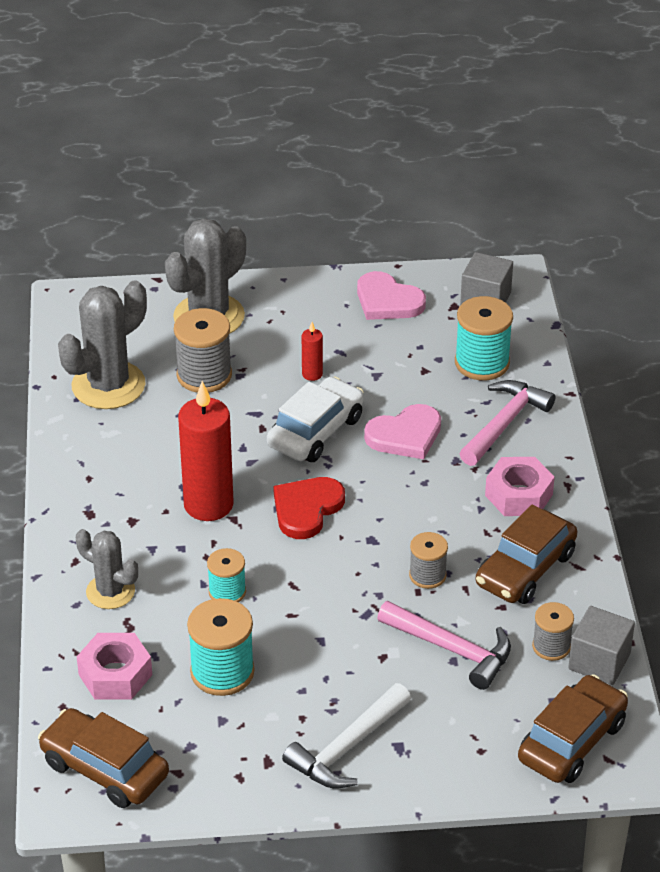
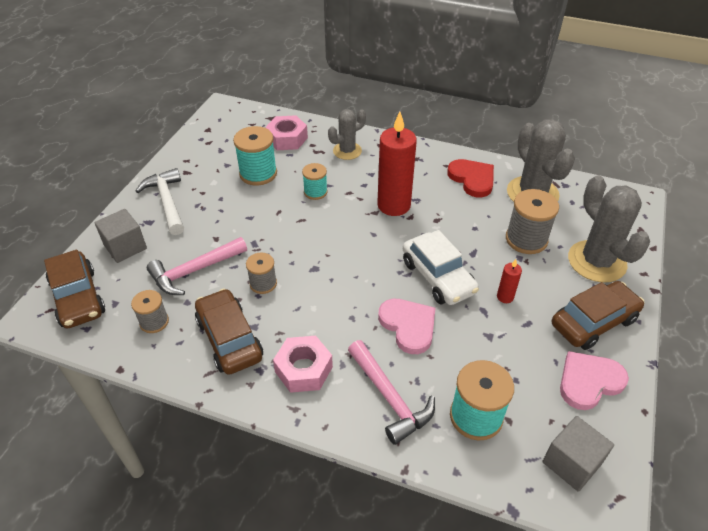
camera: 115 degrees right, 5 degrees up
(104, 769) = (231, 122): brown car -> brown car (593, 322)
(306, 509) = (363, 247): red heart -> red heart (472, 179)
(405, 435) = (408, 326): pink heart -> pink heart turned 150 degrees clockwise
(599, 661) = (120, 342): grey cube -> grey cube (125, 247)

